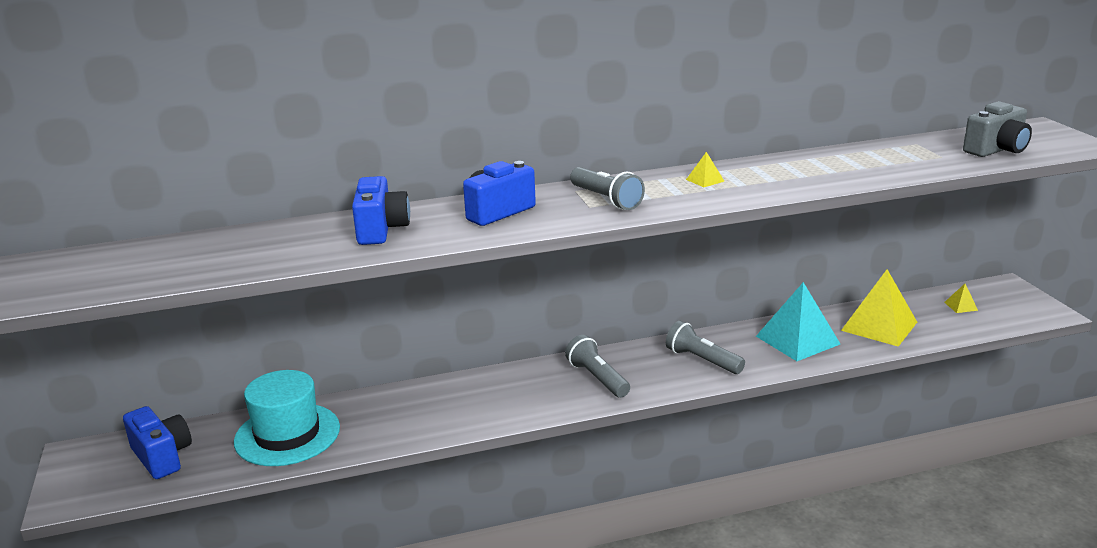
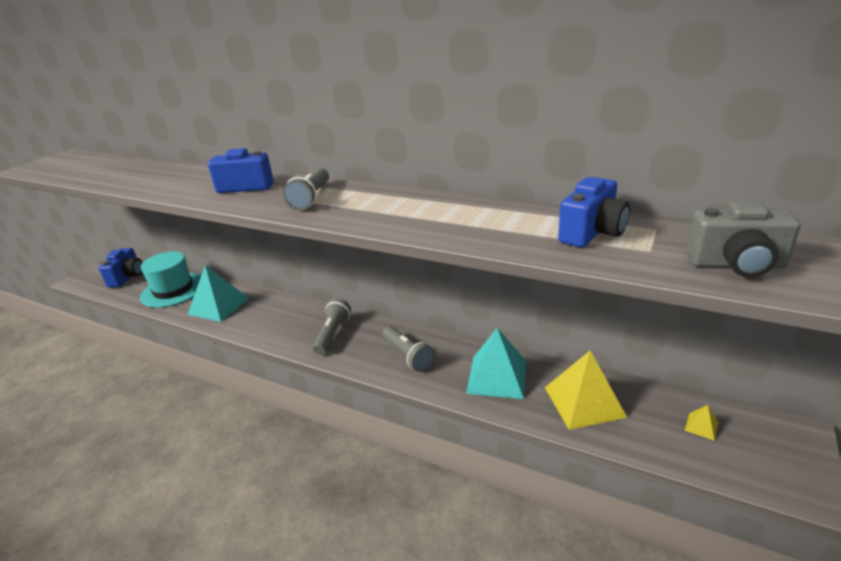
camera: 45 degrees right, 5 degrees up
(381, 230) = (183, 179): blue camera -> blue camera (592, 233)
(400, 418) = (219, 306): none -> turquoise pyramid
(702, 360) = (408, 356): grey flashlight -> grey flashlight turned 150 degrees clockwise
(705, 180) = (399, 204): yellow pyramid -> none

